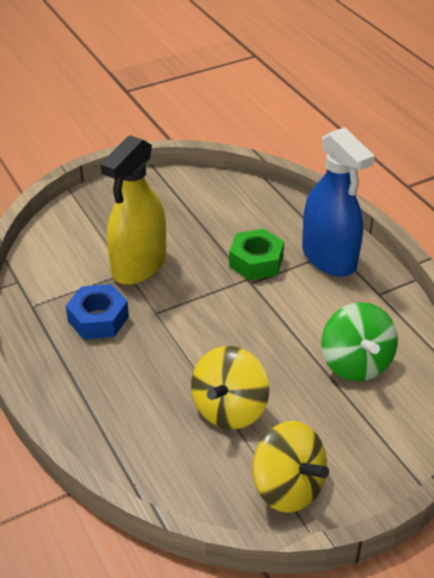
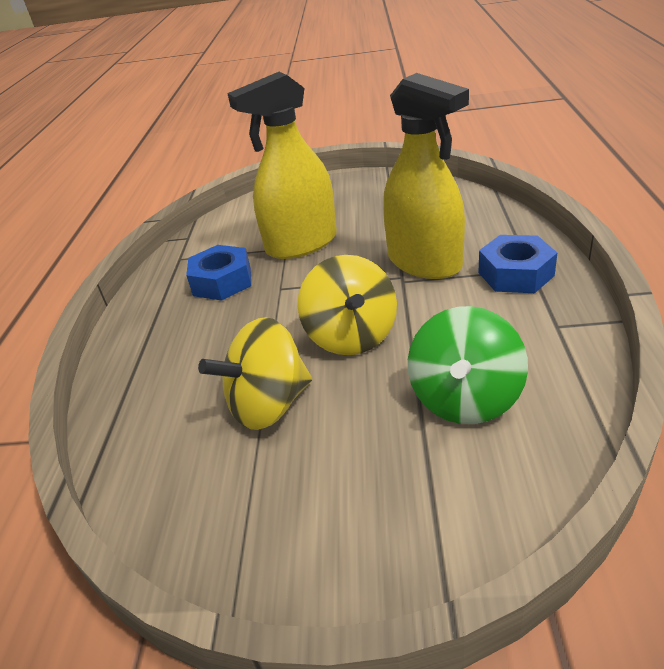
camera: 35 degrees right, 5 degrees down
(256, 261) = (424, 262): green nut -> yellow spray bottle
(287, 487) = (254, 528): yellow spinning top -> yellow spinning top (351, 336)
(329, 257) = (515, 274): blue spray bottle -> blue nut

